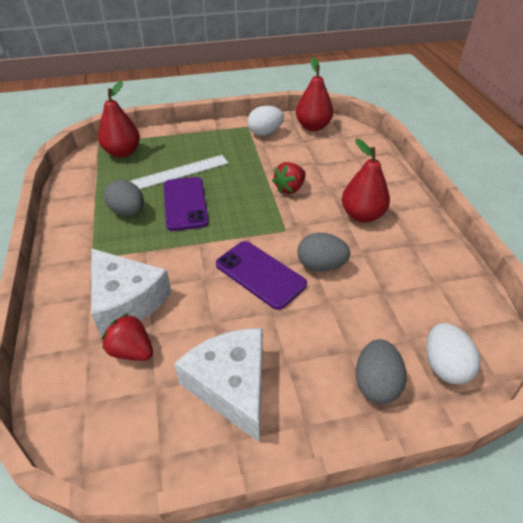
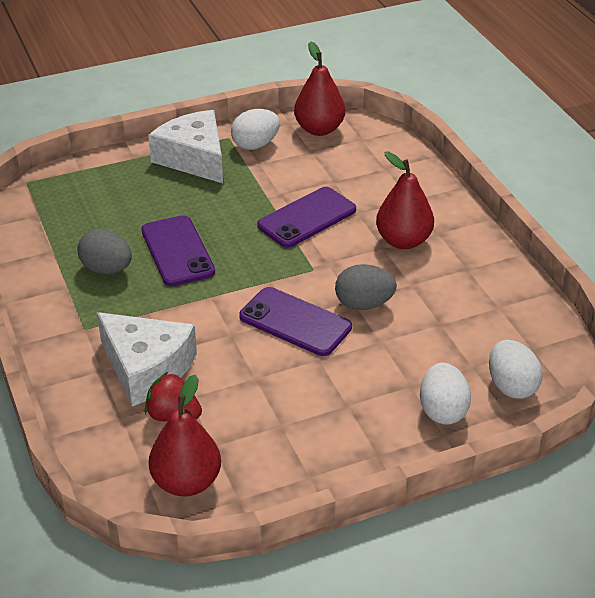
camera: 10 degrees left, 5 degrees down
(123, 152) = (67, 193): red pear -> red pear (186, 482)
(179, 172) = (155, 212): white ruler -> none
(231, 385) = (293, 432): white cheese -> white cheese (194, 158)
(289, 188) = (307, 218): red strawberry -> purple phone
(376, 383) = (442, 411): grey egg -> white egg

